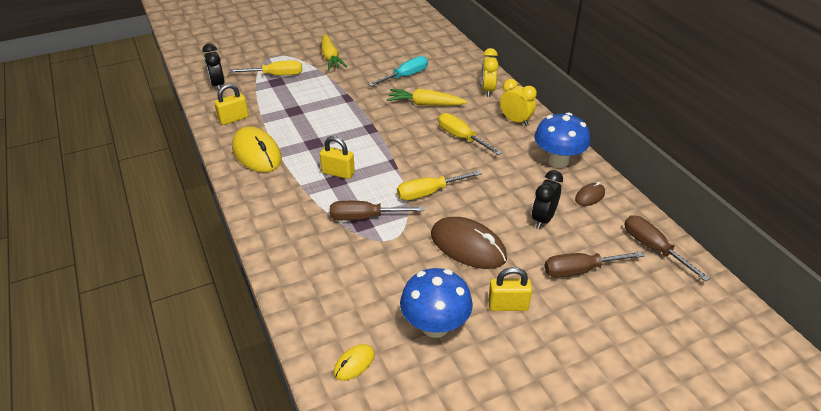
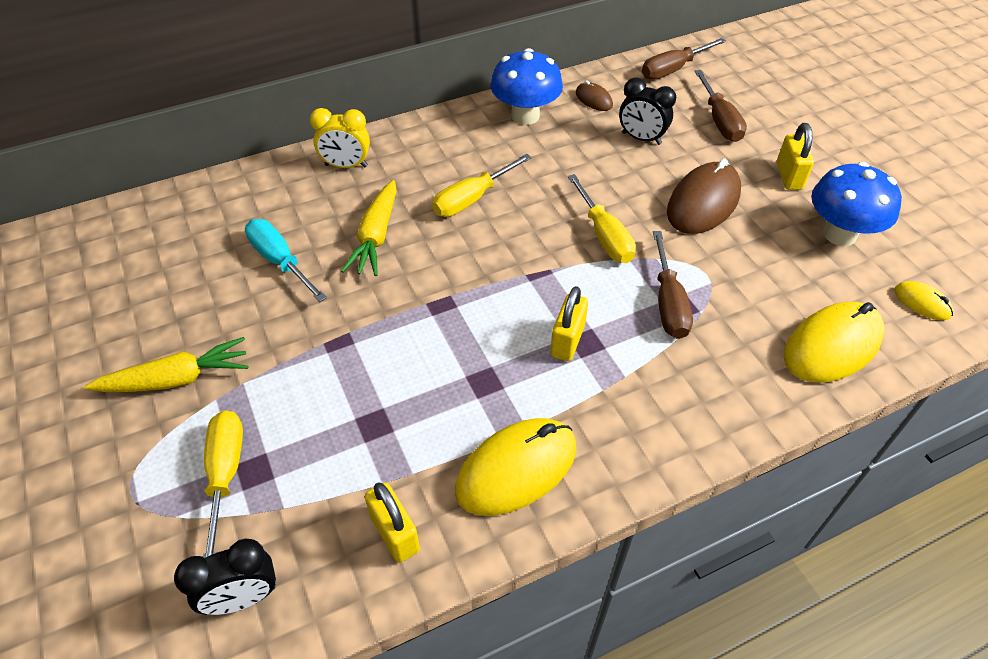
camera: 90 degrees left, 10 degrees up
(317, 295) = (832, 346): none -> yellow mouse
(515, 121) = (432, 144): yellow clock -> none

